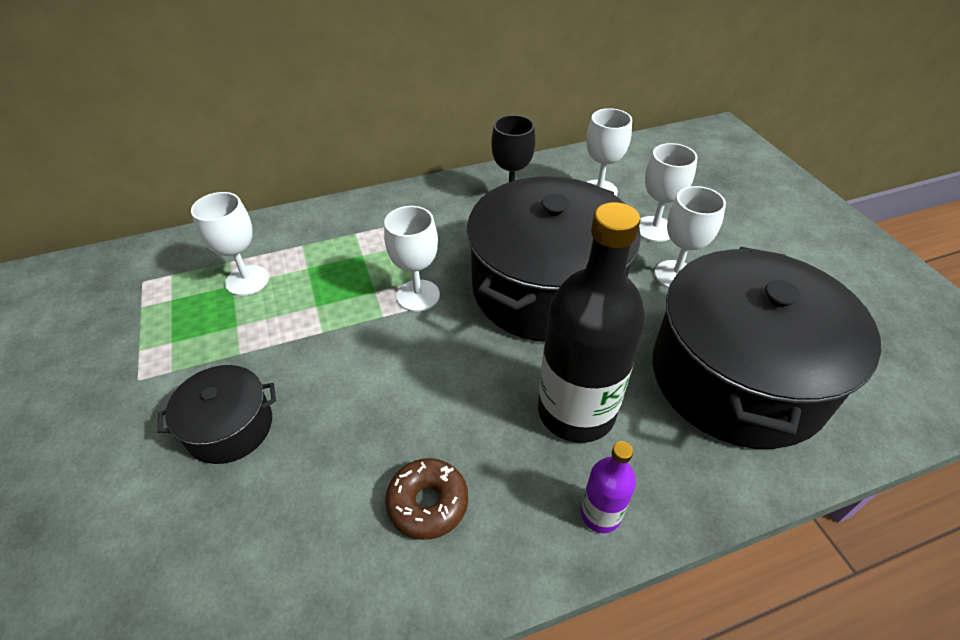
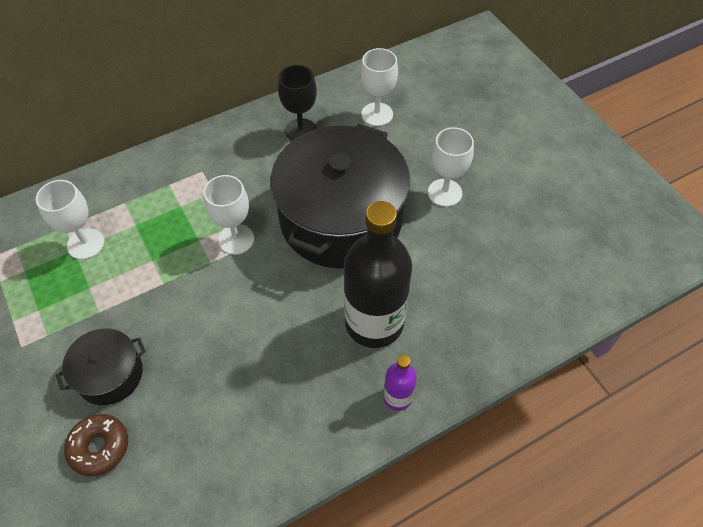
camera: 10 degrees left, 10 degrees up
(428, 503) = (274, 409): brown donut -> brown donut (99, 447)
(654, 229) = (426, 149): white goblet -> none
(737, 377) = (492, 277): black pot -> none

